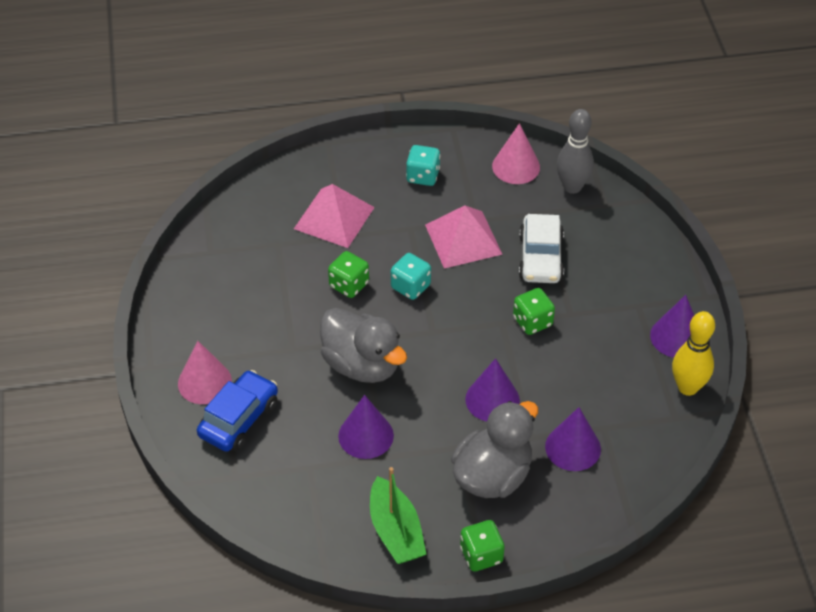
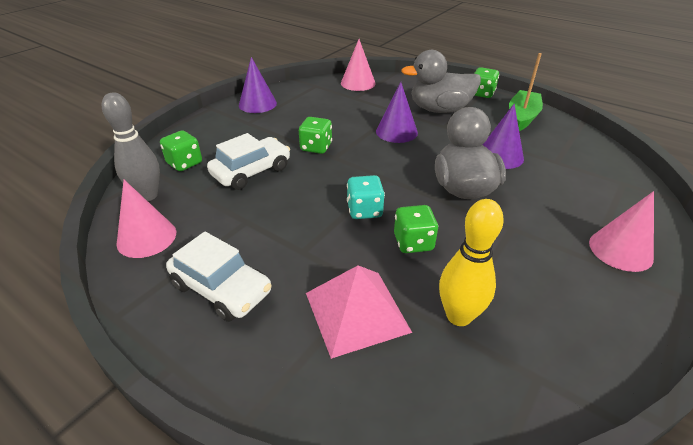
camera: 135 degrees left, 10 degrees down
(239, 419) = (599, 210): blue car -> none
(423, 176) = (221, 288): turquoise dice -> white car
(463, 239) = (278, 215): pink pyramid -> none
(573, 447) = (382, 99): purple cone -> none
(602, 227) = (184, 163): none -> green dice
(640, 461) = (358, 83): none -> pink cone
(687, 387) = (290, 89): yellow bowling pin -> yellow bowling pin (459, 316)

